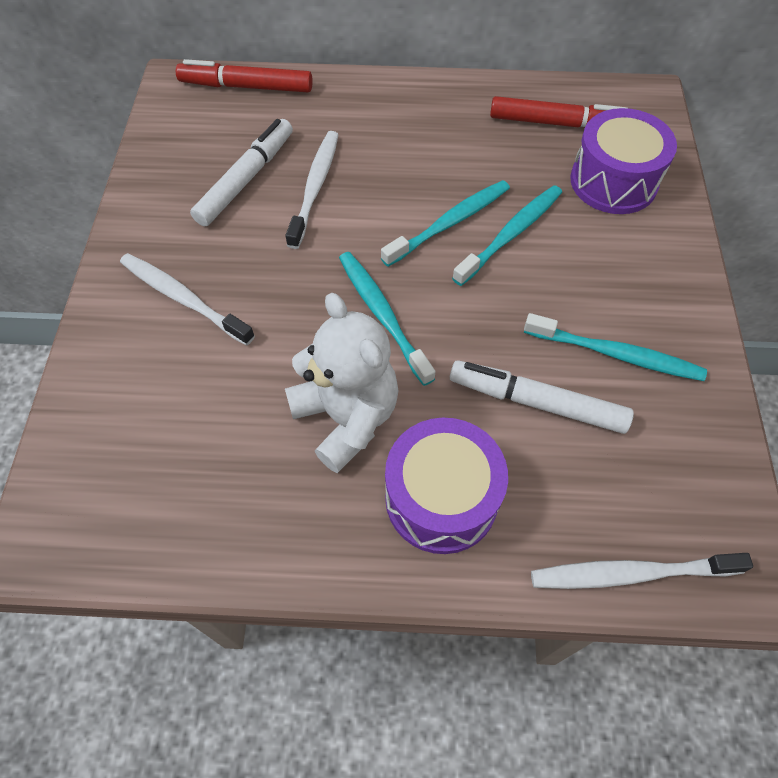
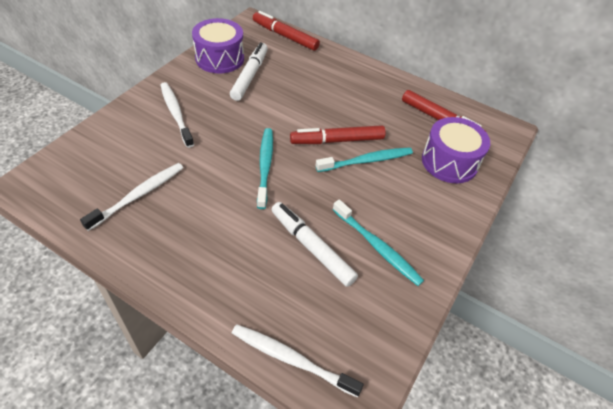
camera: 25 degrees right, 10 degrees down
(246, 179) = (249, 76): white marker -> white marker turned 45 degrees counterclockwise
(315, 187) = (281, 94): white toothbrush -> white toothbrush (138, 195)
(346, 417) = (207, 203): white teddy bear -> none
(441, 498) = (221, 265): purple drum -> purple drum (219, 58)
(450, 223) = (337, 140): turquoise toothbrush -> red marker

